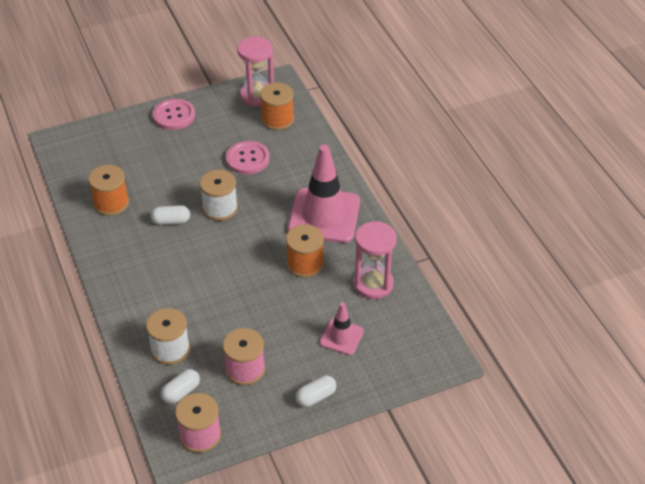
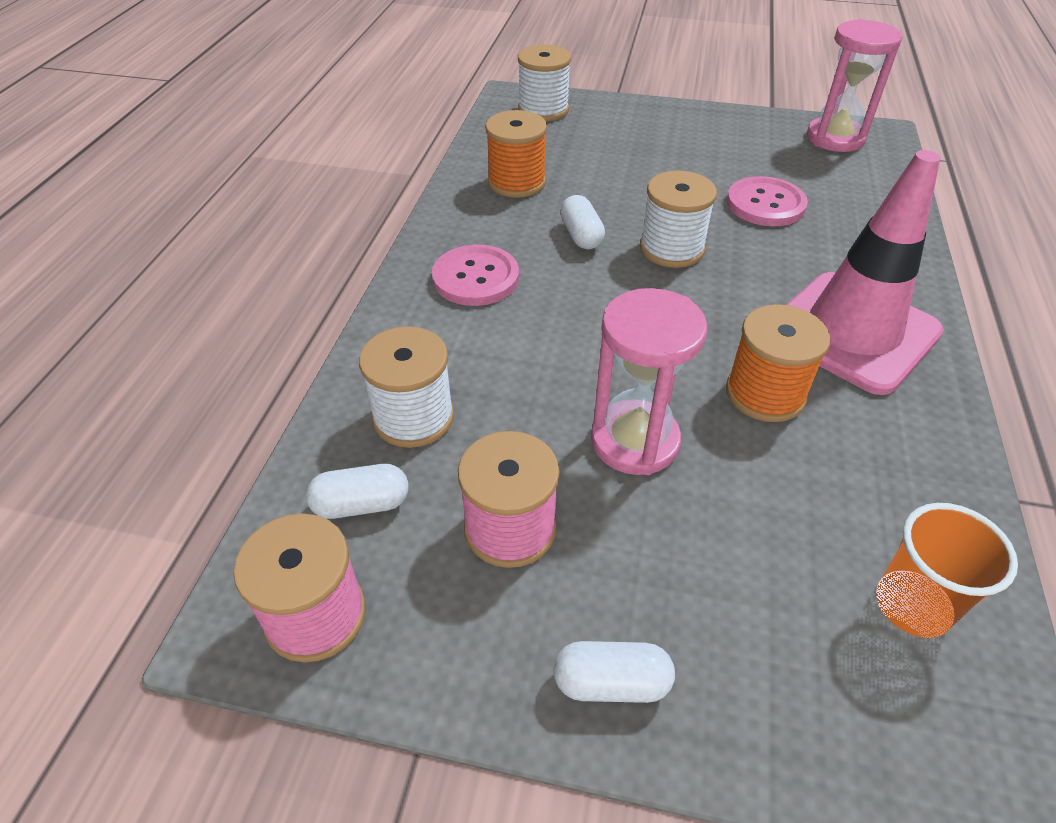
camera: 35 degrees right, 0 degrees up
(83, 143) = (543, 110): none -> white spool
(171, 221) = (581, 235): white capsule -> white capsule turned 45 degrees clockwise
(174, 115) = (691, 121): pink button -> pink button (476, 278)
(277, 119) = (850, 174): orange spool -> none
(341, 337) = (757, 574): pink traffic cone -> none
(373, 284) = (893, 499): pink hourglass -> pink hourglass (635, 441)
(396, 320) = (912, 605): none -> orange cup

